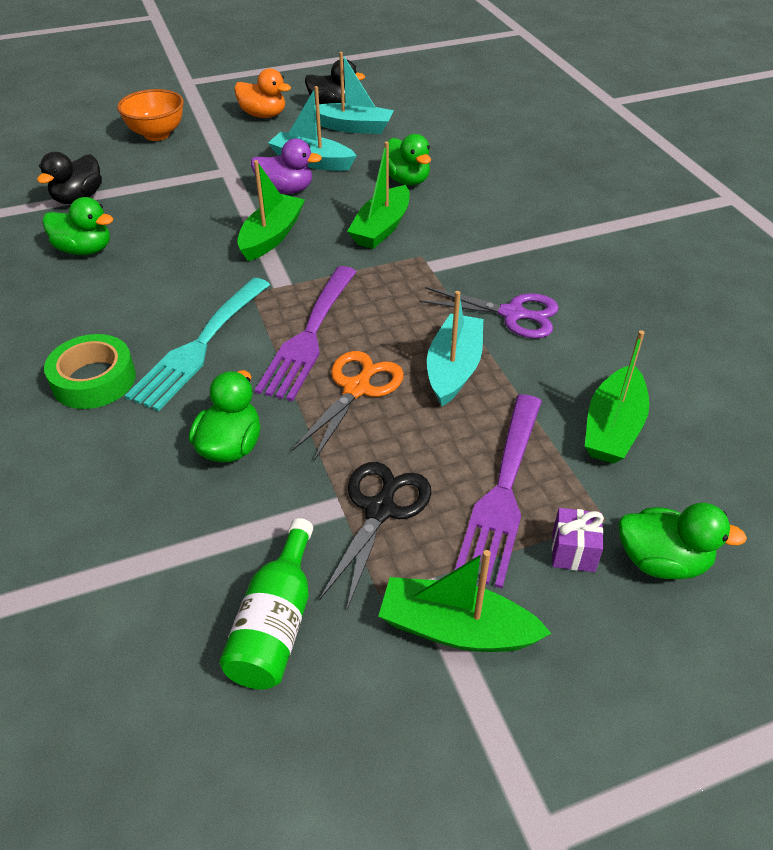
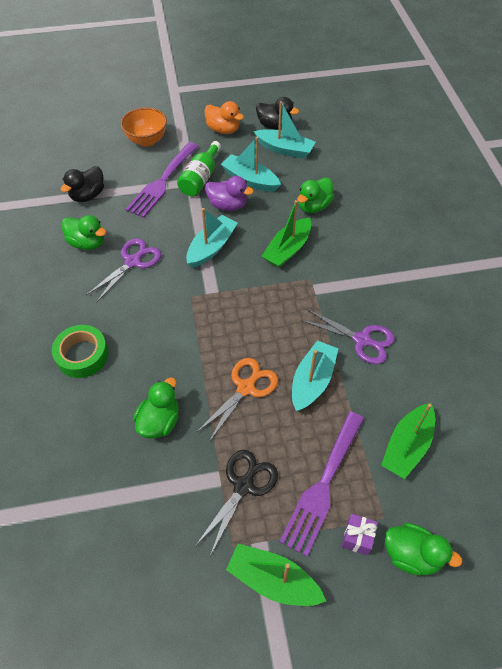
camera: 10 degrees right, 10 degrees up
(157, 263) = (133, 262): none -> purple scissors
(199, 347) = (151, 338): turquoise fork -> none
(271, 236) = (211, 247): green boat -> turquoise boat
(276, 623) = (167, 557): green bottle -> green bottle (200, 178)
(309, 337) = (222, 340): purple fork -> purple fork (162, 182)
(406, 180) = (313, 206): green duck -> green duck turned 60 degrees clockwise

